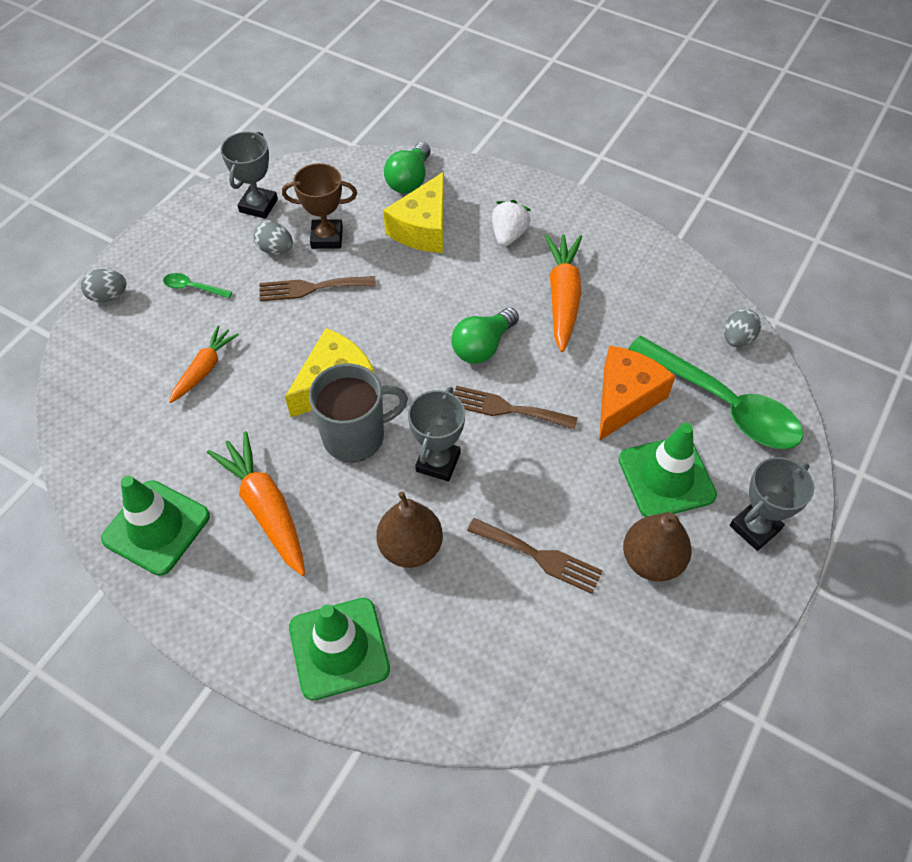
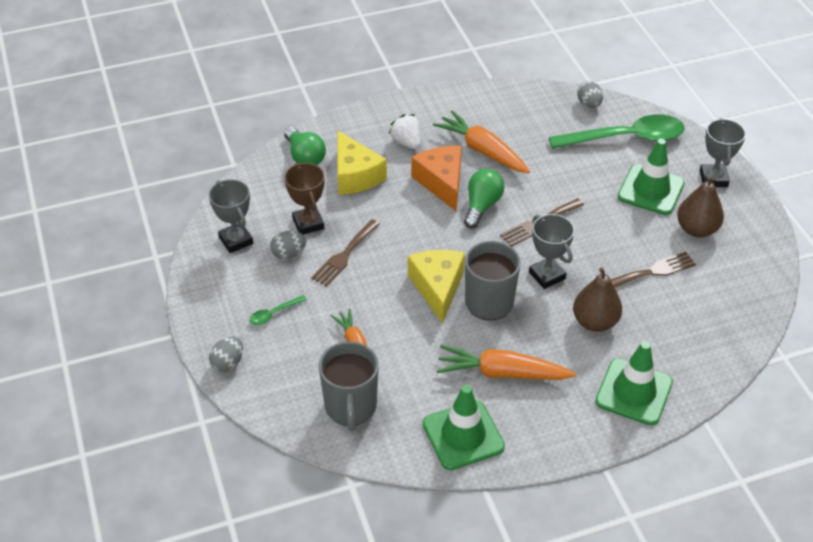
camera: 50 degrees left, 10 degrees down
(124, 415) = (350, 407): none -> grey mug
(327, 237) = (308, 223): brown trophy -> brown trophy turned 60 degrees counterclockwise
(483, 346) = (482, 206): green light bulb -> green light bulb turned 150 degrees counterclockwise
(625, 399) = (583, 172): orange cheese -> orange cheese (442, 182)

